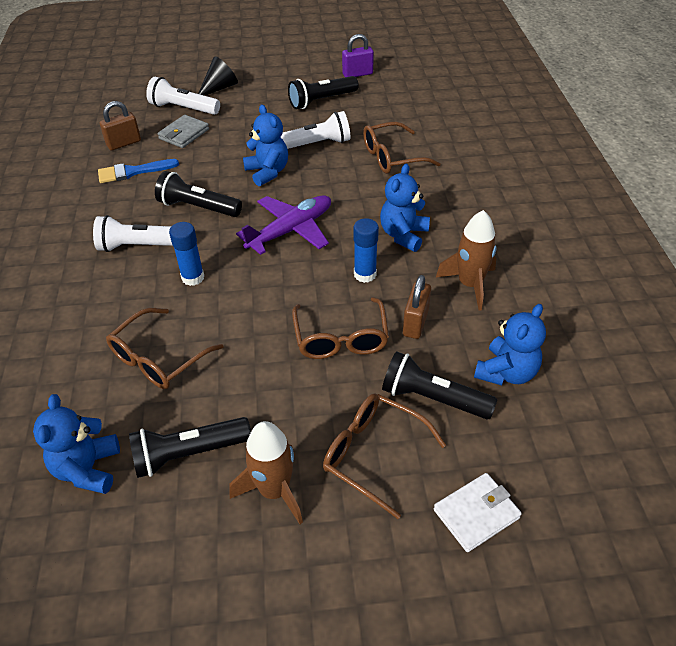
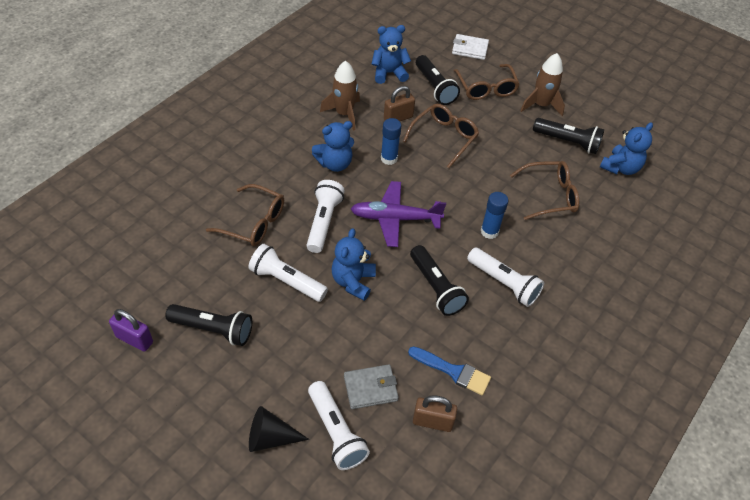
camera: 140 degrees left, 5 degrees up
(344, 190) = (324, 222): none -> white flashlight

